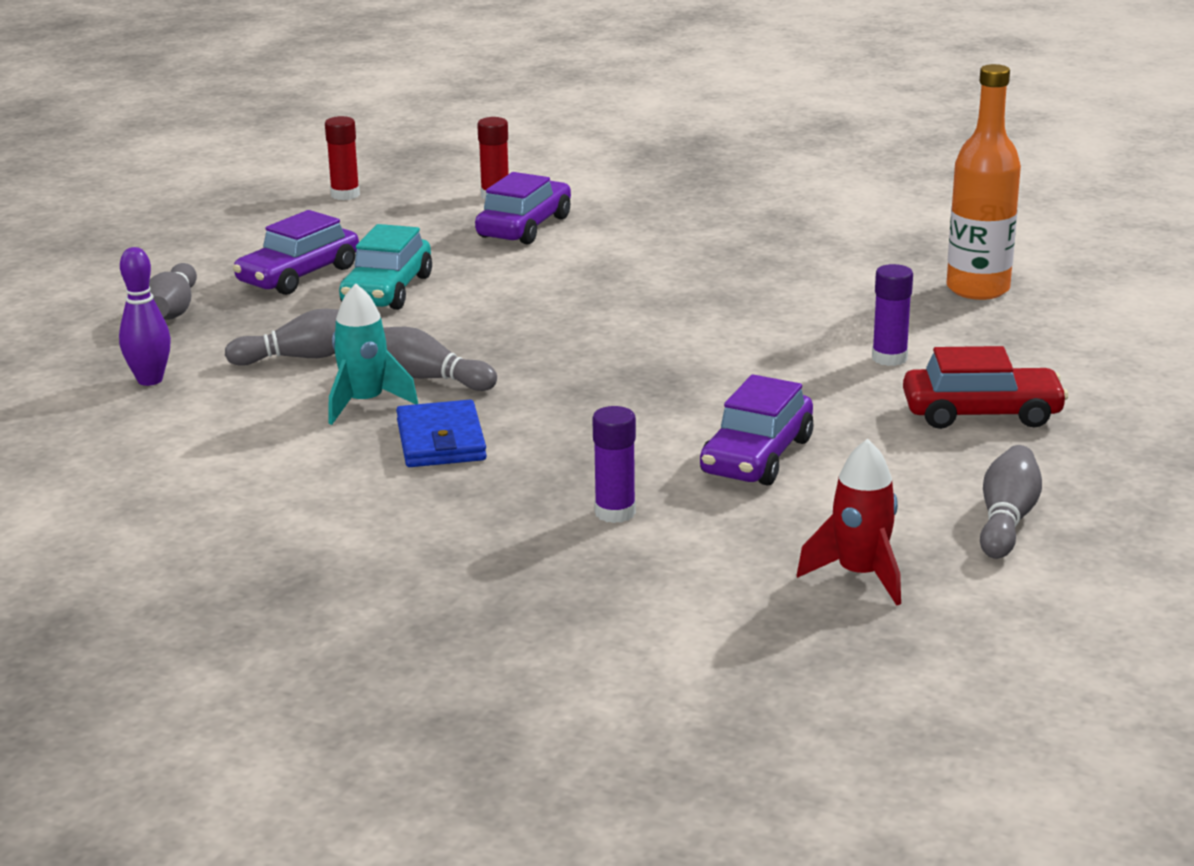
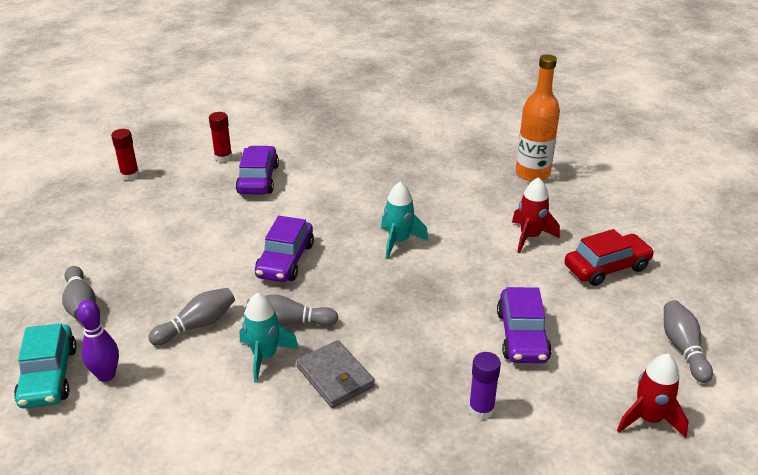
camera: 25 degrees left, 10 degrees up
(299, 275) = (146, 252): purple car -> purple car (285, 260)
(387, 290) = (211, 251): turquoise car -> turquoise car (49, 376)
(441, 440) = (335, 377): blue wallet -> grey wallet
(671, 327) = (399, 241): none -> turquoise rocket
(889, 358) = (530, 237): purple glue stick -> red rocket

